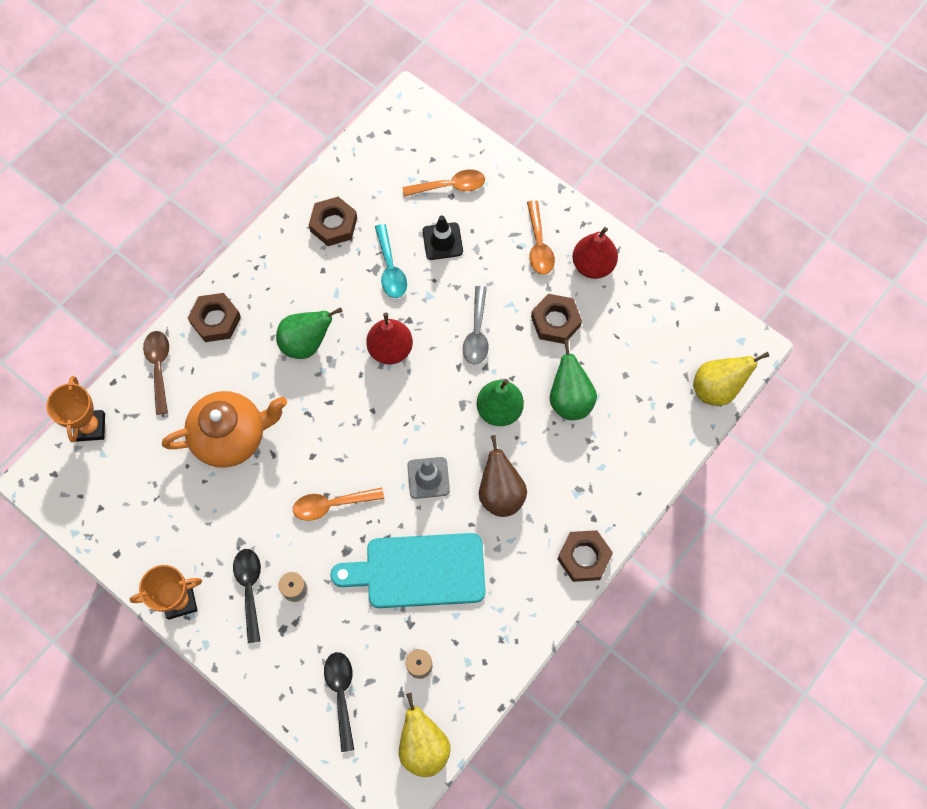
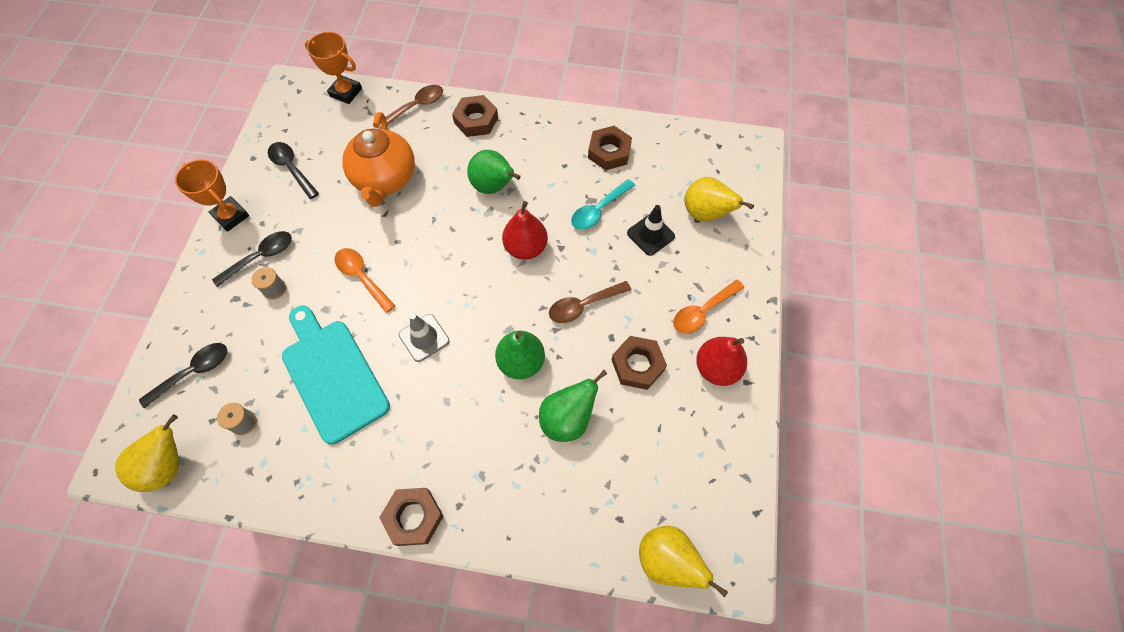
camera: 60 degrees right, 5 degrees down
(90, 427) = (346, 92): orange trophy -> orange trophy turned 60 degrees clockwise
(157, 520) = (291, 168): none -> black spoon
(232, 436) = (385, 179): orange teapot -> orange teapot turned 45 degrees clockwise
(450, 186) = (705, 214): orange spoon -> yellow pear
(477, 333) = (583, 305): grey spoon -> brown spoon
(500, 493) = (440, 406): brown pear -> none

